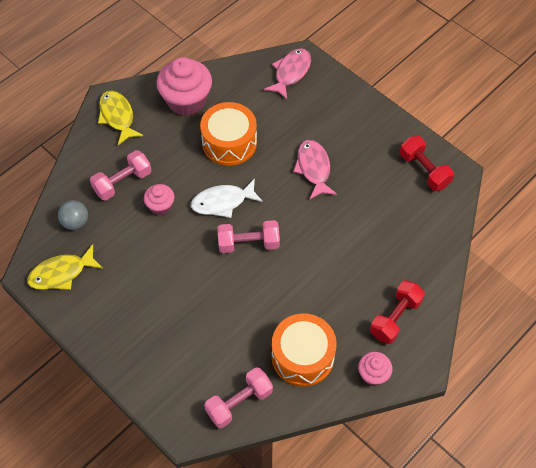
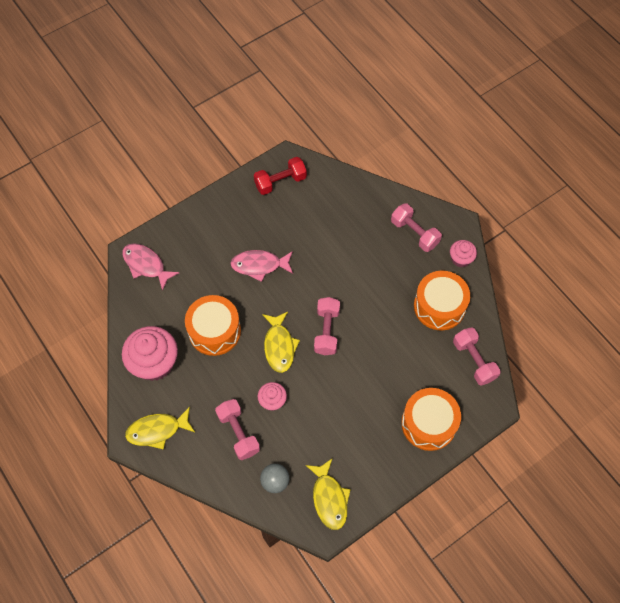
camera: 80 degrees left, 5 degrees up
(154, 360) = (428, 423): none -> orange drum
(223, 202) = (279, 346): white fish -> yellow fish
(395, 318) = (414, 233): red dumbbell -> pink dumbbell

